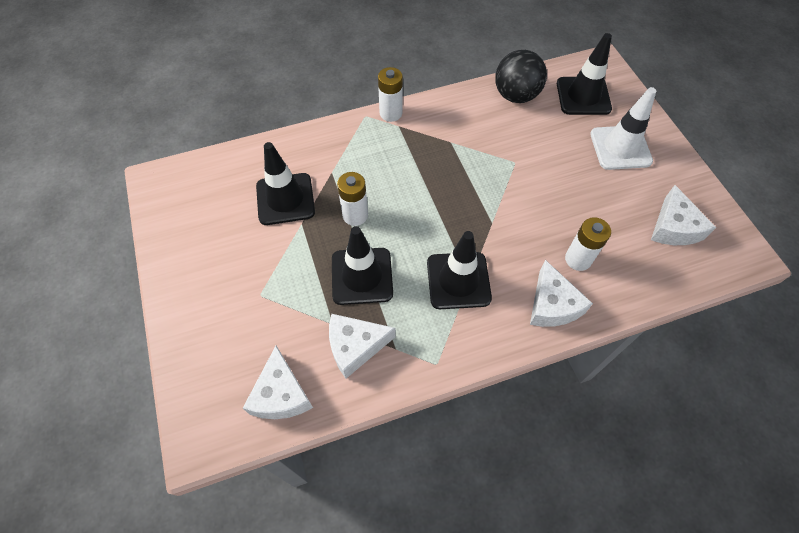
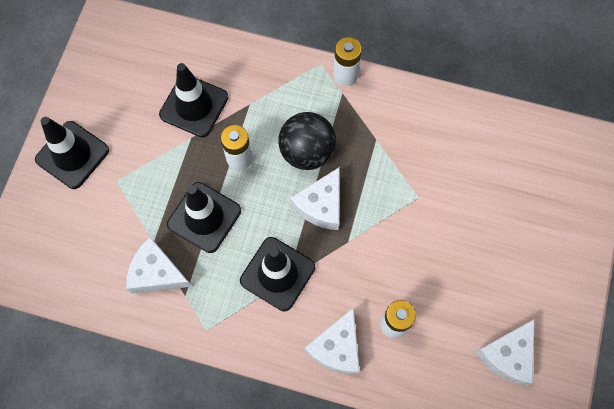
camera: 35 degrees right, 10 degrees up
(281, 394) = (78, 272): white cheese -> white cheese (321, 205)
(516, 95) = (478, 128): black ball -> black ball (307, 152)
(583, 96) = (545, 170): black traffic cone -> black traffic cone (72, 155)
(620, 148) = (531, 247): white traffic cone -> none

